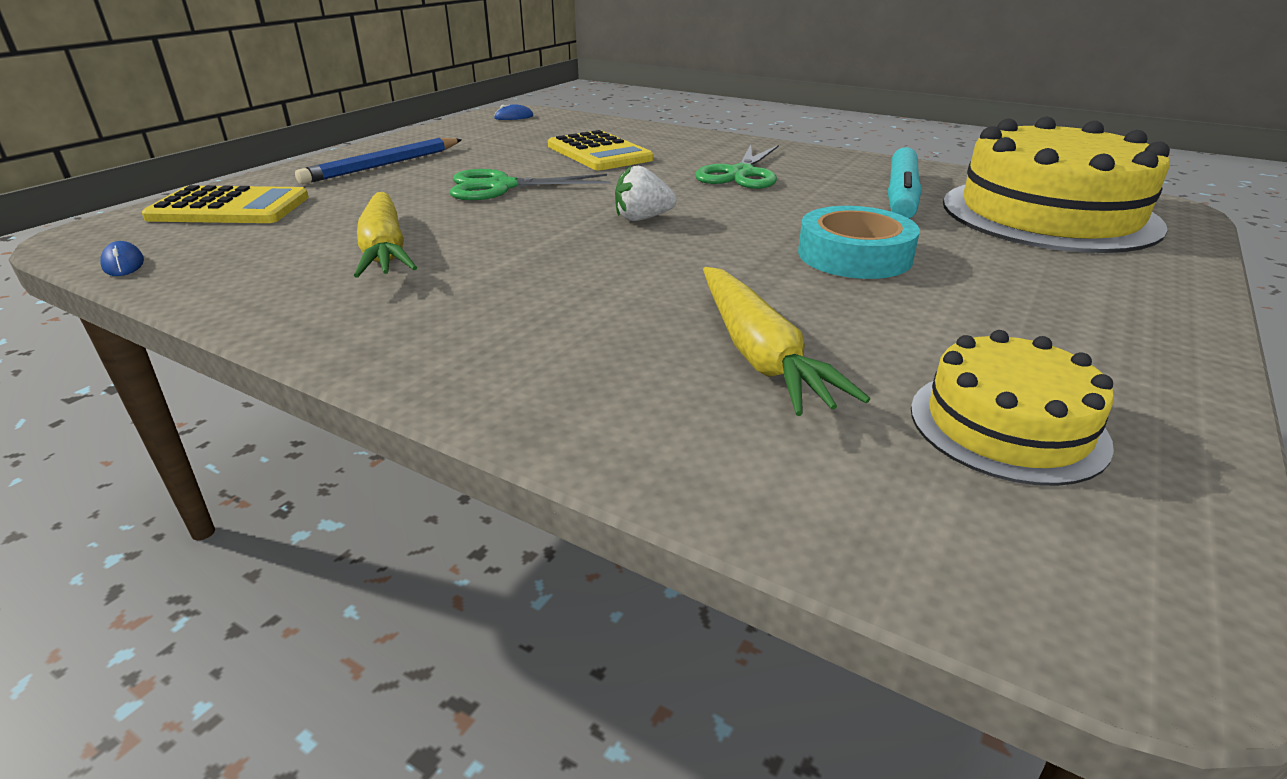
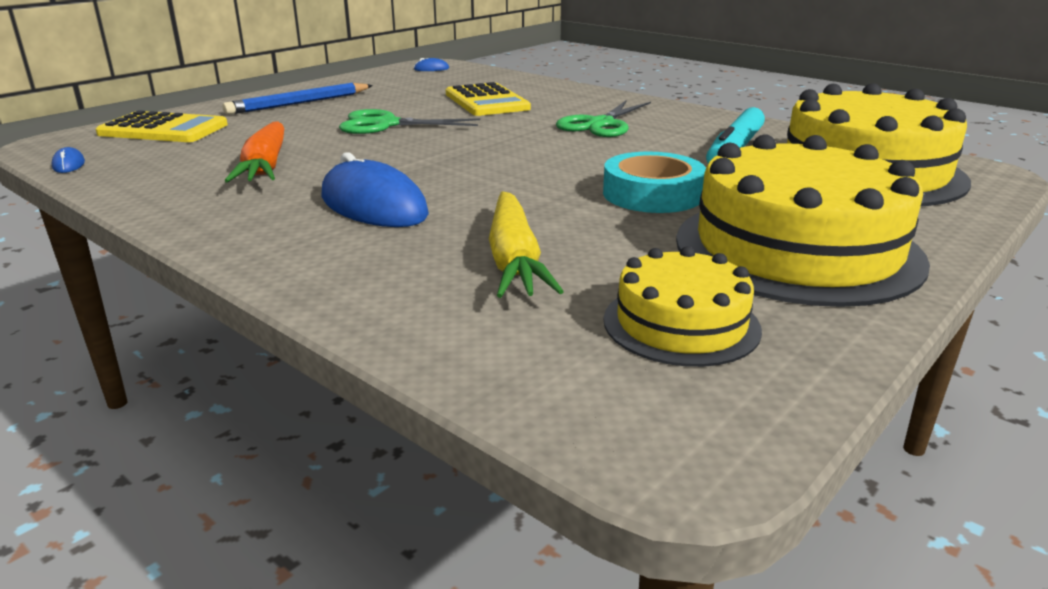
camera: 10 degrees right, 5 degrees down
(385, 249) = (266, 166): yellow carrot -> orange carrot
(548, 293) = (373, 206): none -> blue mouse
(642, 218) = (488, 155): white strawberry -> none
(1055, 313) = (797, 249): none -> yellow cake

